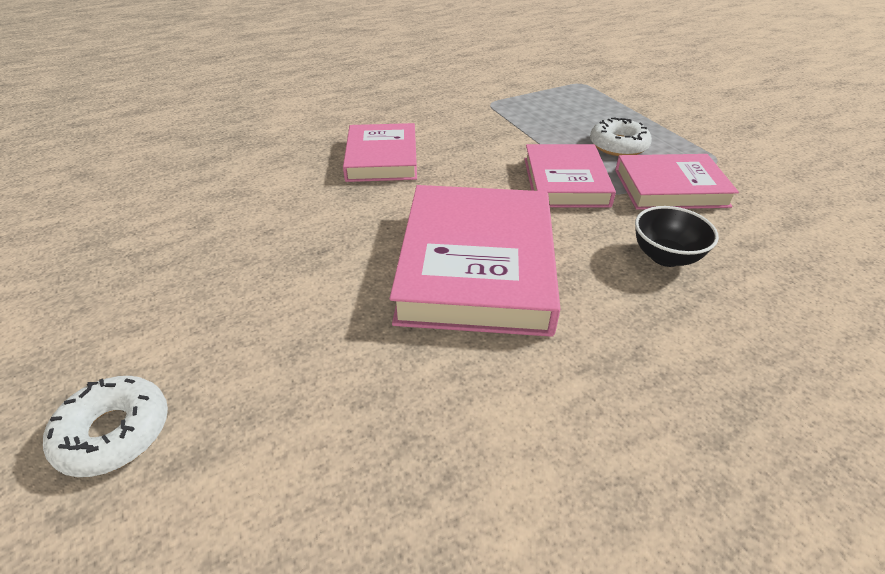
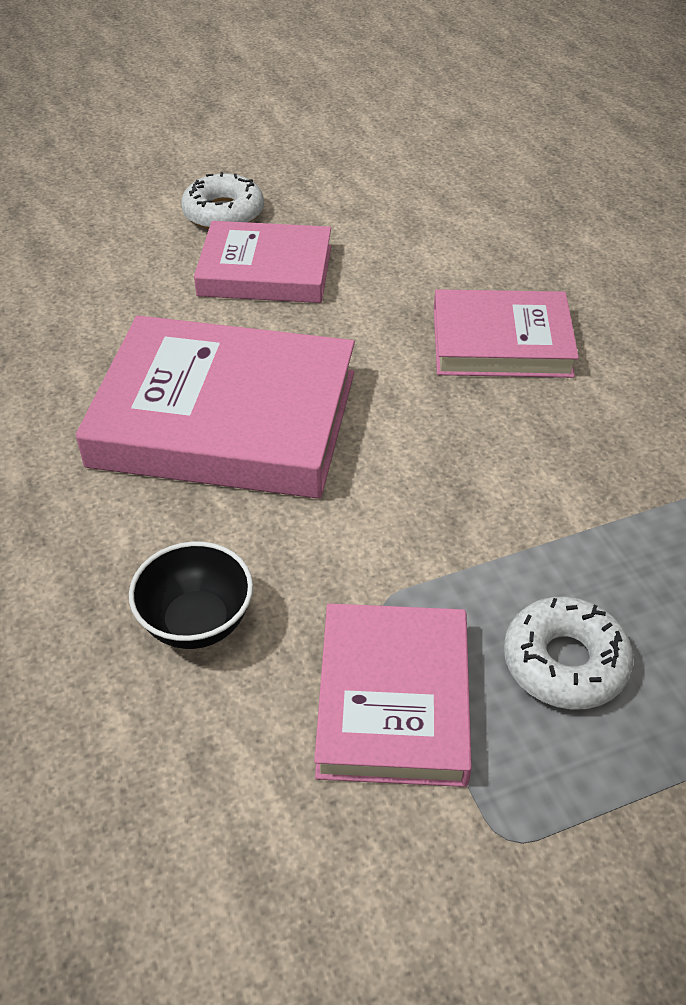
camera: 95 degrees right, 5 degrees up
(114, 432) = (78, 213): white donut -> white donut (223, 213)
(565, 181) = (423, 546): pink book -> pink book (265, 270)

